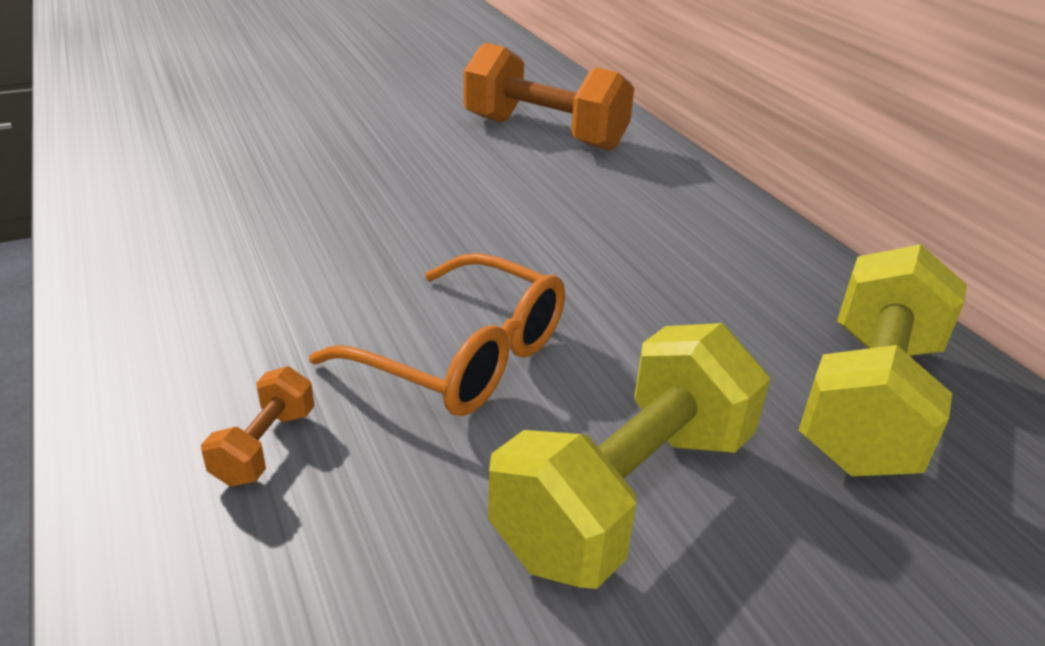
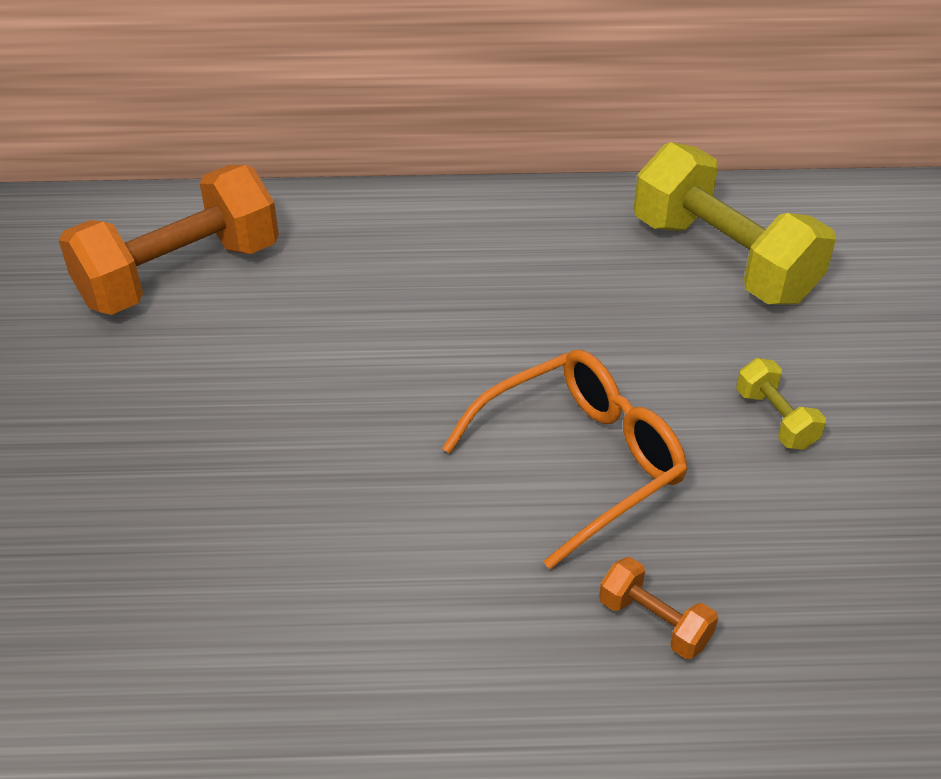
camera: 65 degrees left, 10 degrees up
(626, 493) = (775, 419): yellow dumbbell -> yellow dumbbell, size x0.44

